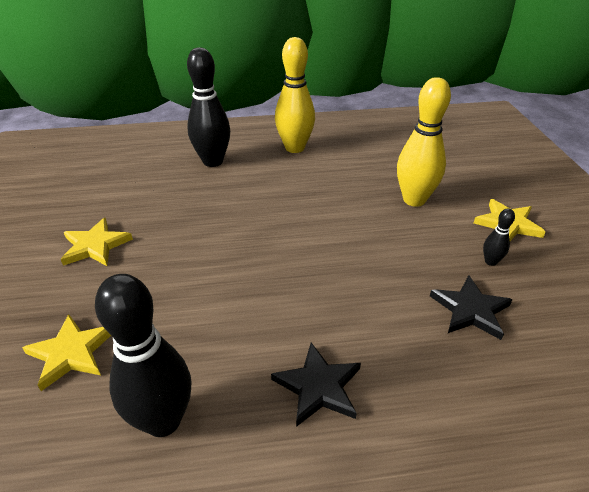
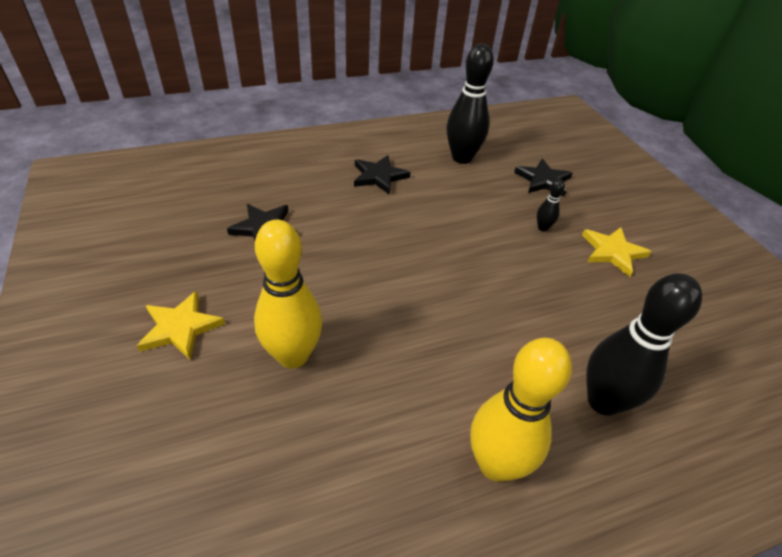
camera: 165 degrees right, 5 degrees up
(71, 353) = (543, 180): yellow star -> black star
(490, 261) = (226, 274): black bowling pin -> black bowling pin (542, 228)

